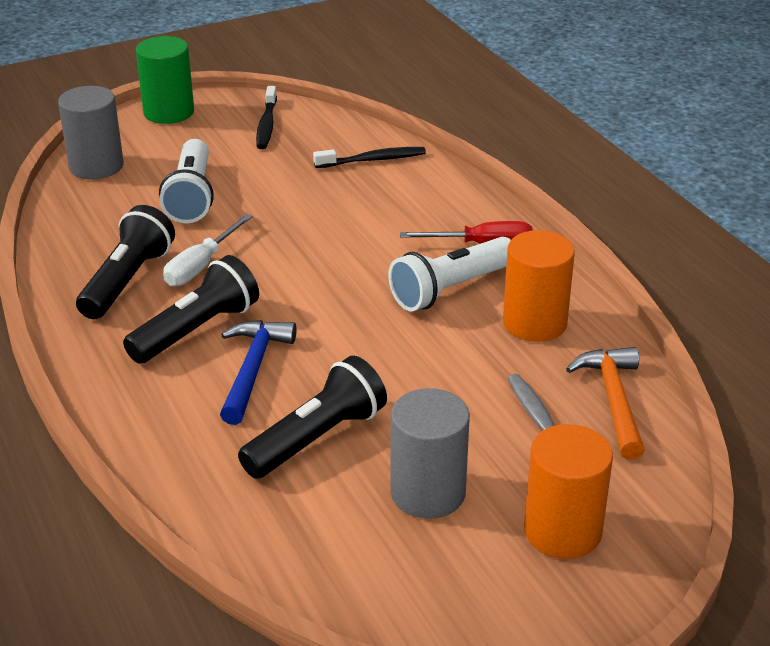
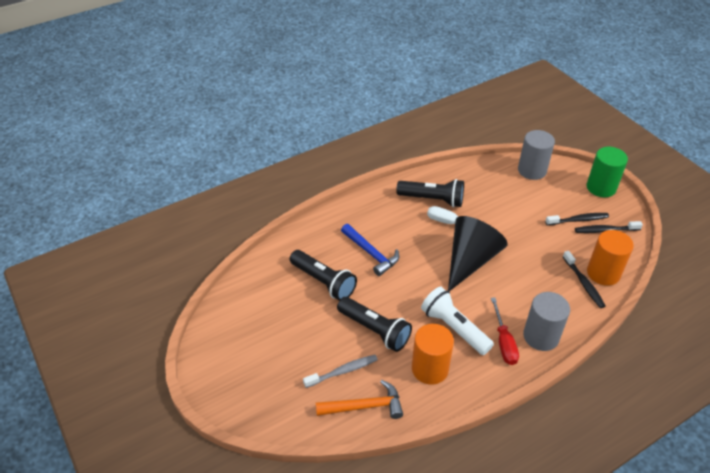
camera: 85 degrees right, 10 degrees up
(192, 196) = (515, 210): white flashlight -> none
(196, 330) = (398, 229): black flashlight -> black flashlight (375, 330)
(236, 143) = (578, 220): none -> black toothbrush
(253, 369) = (371, 253): blue hammer -> blue hammer turned 45 degrees clockwise
(300, 256) = (470, 260): none -> black cone
(428, 493) = (288, 326): grey cylinder -> grey cylinder (541, 336)
(562, 531) = (264, 380): orange cylinder -> orange cylinder (603, 273)

